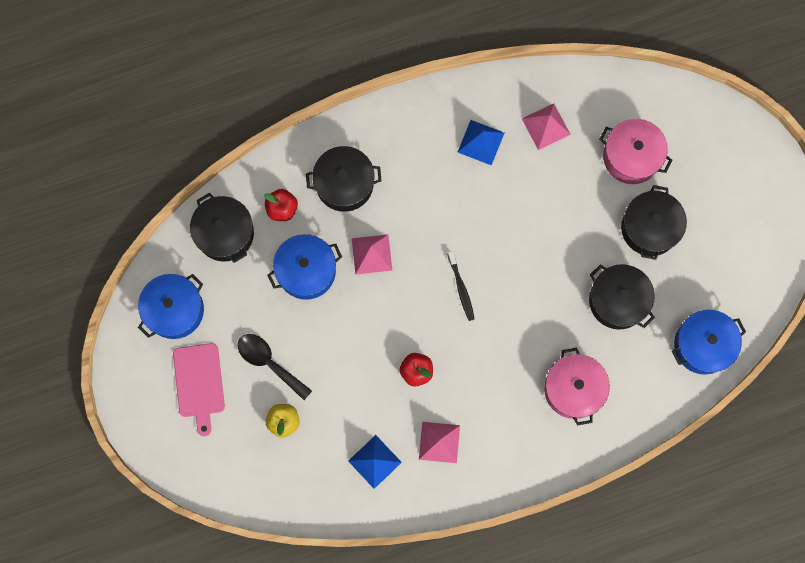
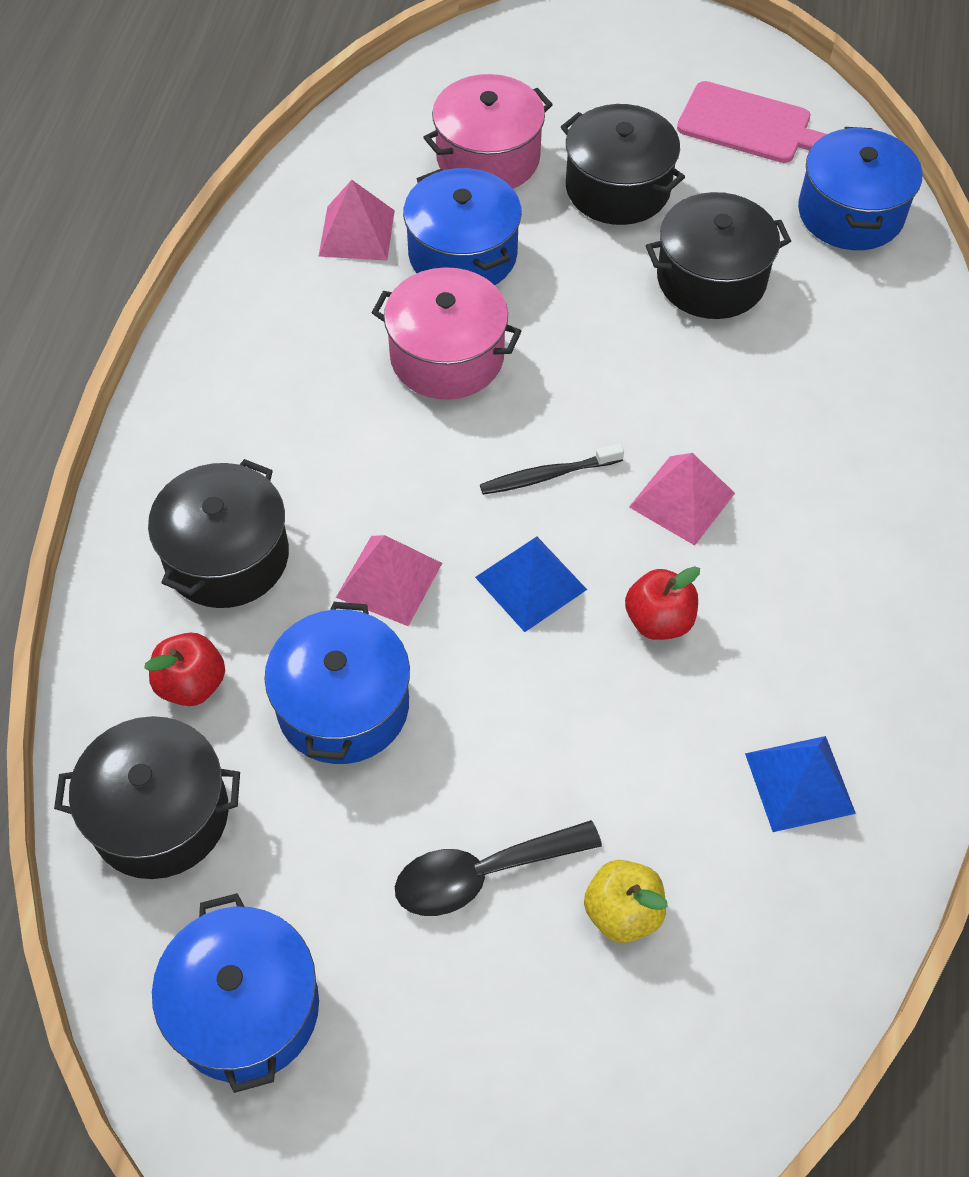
camera: 60 degrees left, 20 degrees down
(199, 383) = (439, 1045): pink cutting board -> pink cutting board (749, 125)
(439, 442) = (818, 652): pink pyramid -> pink pyramid (682, 499)
(461, 288) = (548, 476): black toothbrush -> black toothbrush turned 150 degrees clockwise
(480, 142) = (314, 326): blue pyramid -> blue pyramid (531, 583)
(562, 181) = (462, 254): none -> blue pot
(573, 389) = (829, 405): pink pot -> pink pot (447, 356)

